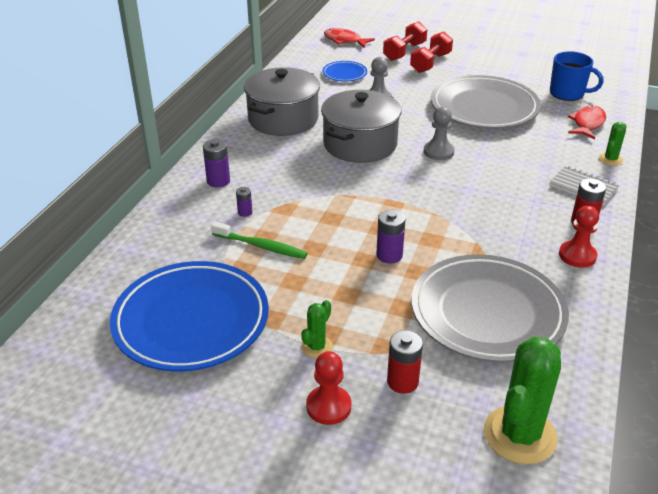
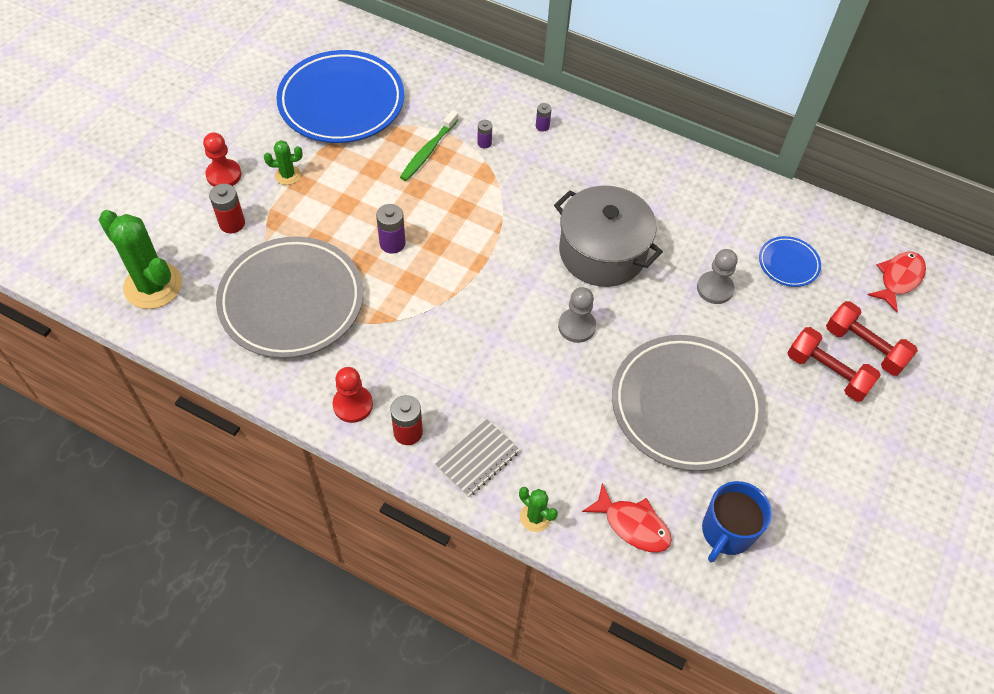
camera: 95 degrees right, 20 degrees up
(218, 181) = (542, 126): purple battery -> purple battery, size x0.59
(283, 119) = (666, 188): grey pot -> none
(316, 347) = (287, 175): green cactus -> green cactus turned 45 degrees counterclockwise

